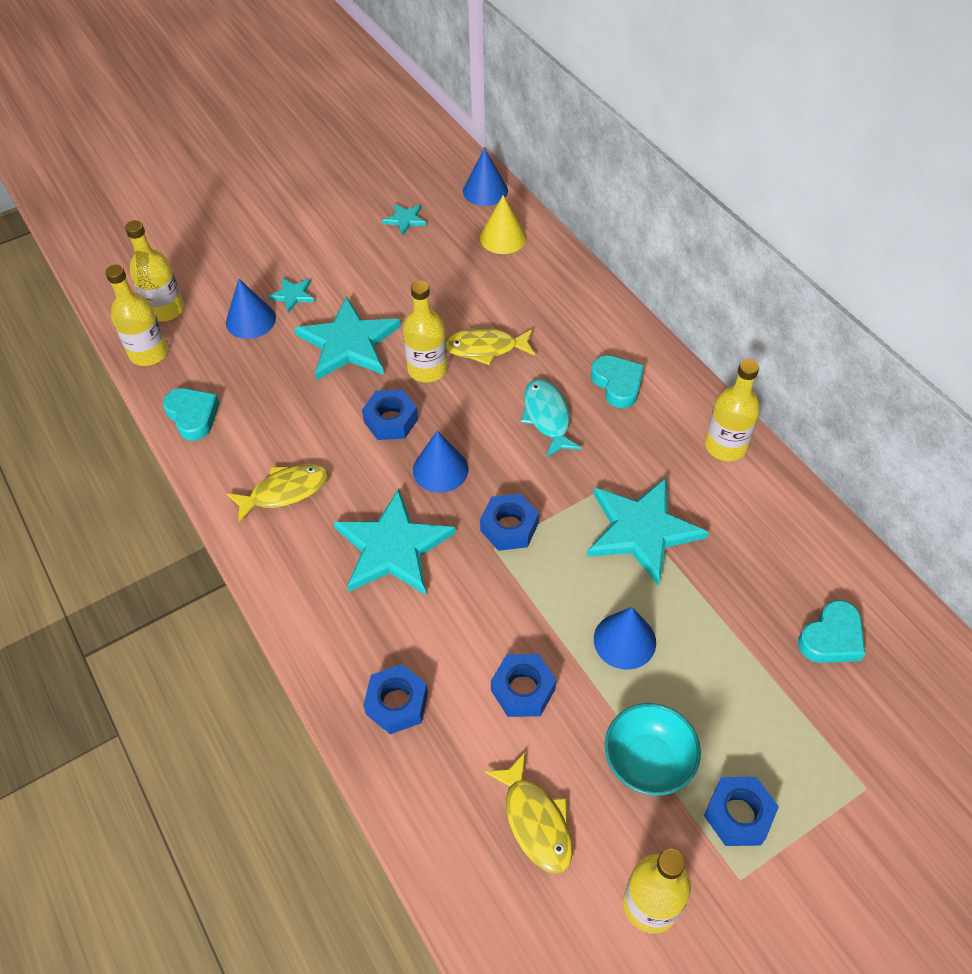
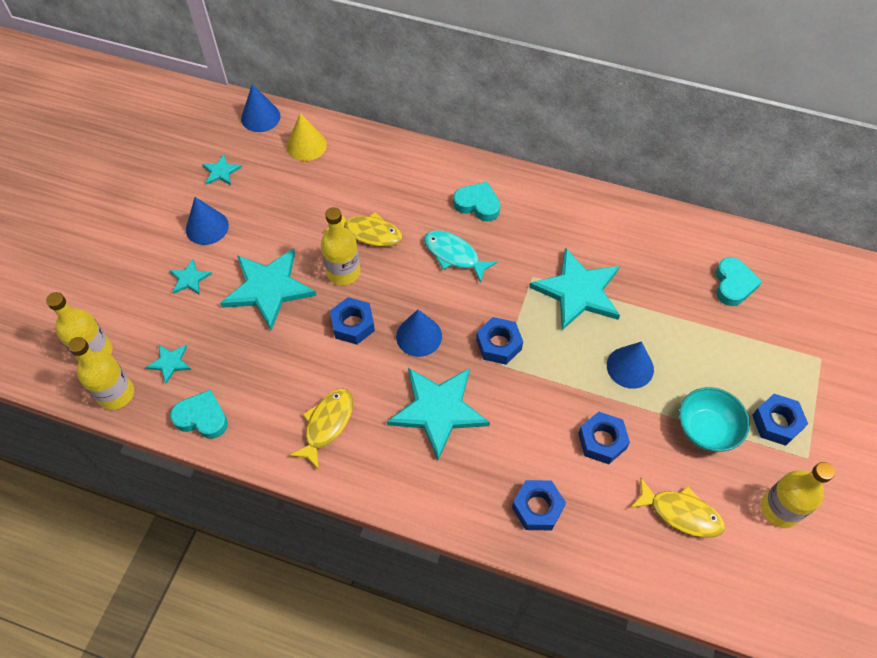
camera: 40 degrees left, 5 degrees up
(212, 354) = (170, 363): none -> turquoise star
(250, 320) = (175, 317): blue cone -> blue cone (207, 227)
(485, 348) = (369, 233): yellow fish -> yellow fish turned 120 degrees counterclockwise
(725, 446) = (577, 205): yellow bottle -> none

